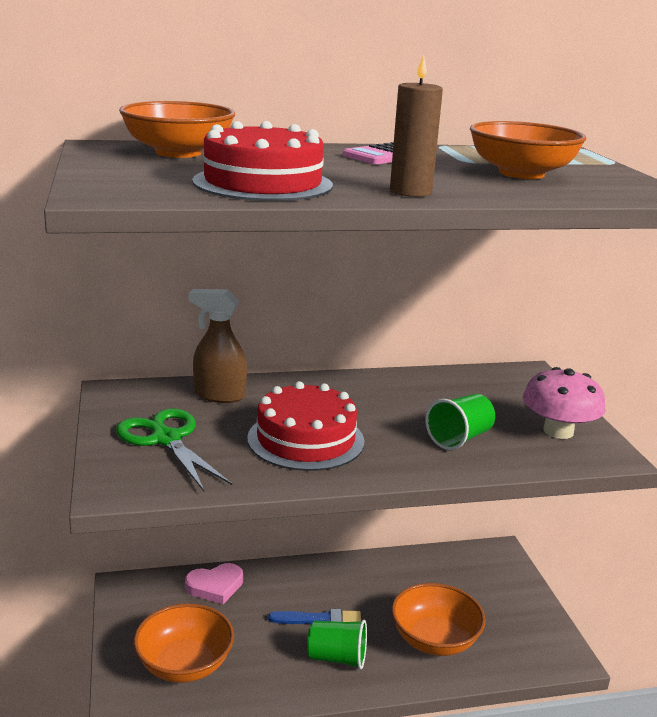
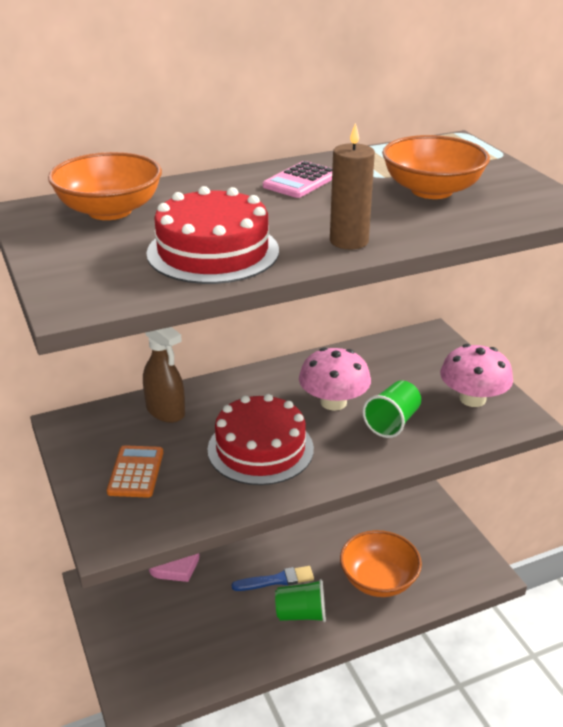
camera: 10 degrees left, 10 degrees up
(166, 439) = (136, 472): green scissors -> orange calculator
(184, 664) = (172, 647): orange bowl -> none
(219, 395) = (166, 411): brown spray bottle -> brown spray bottle turned 135 degrees counterclockwise
(400, 412) = (333, 402): none -> pink mushroom

